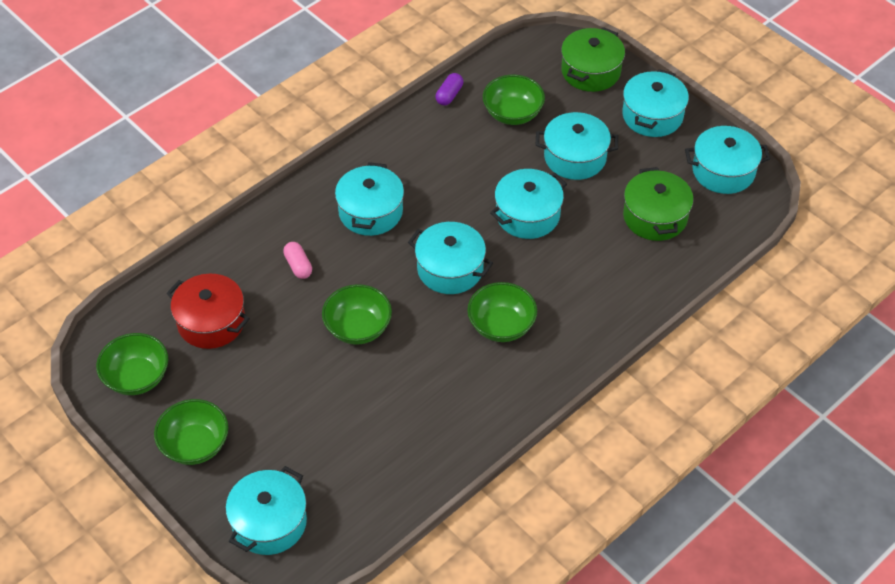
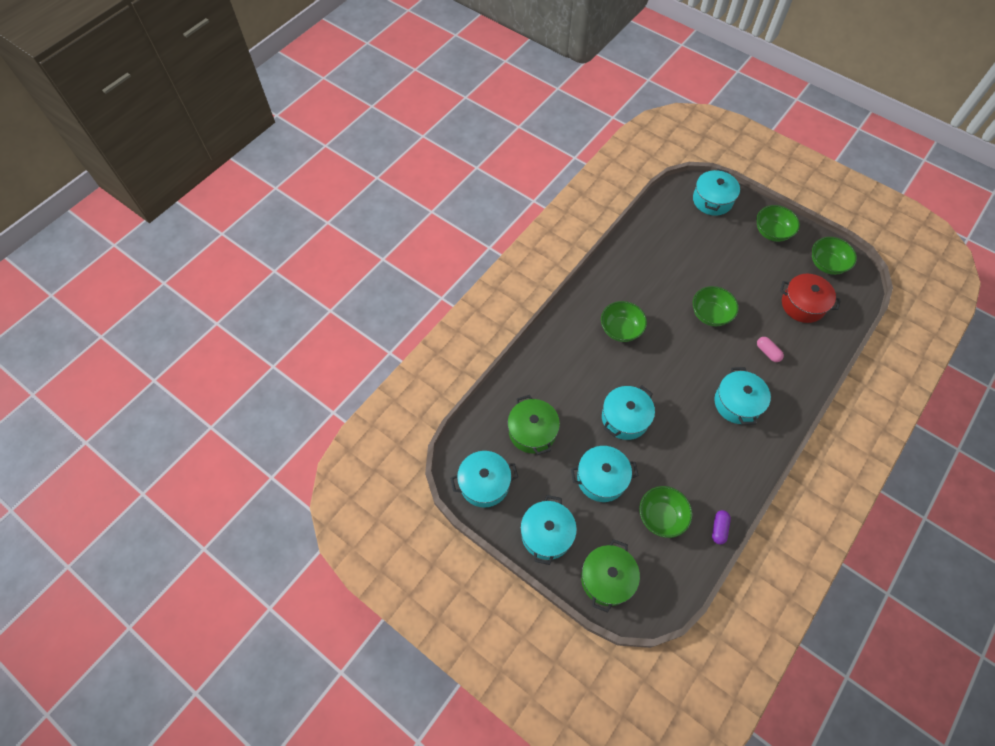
camera: 170 degrees right, 10 degrees up
(450, 269) = (666, 365): turquoise pot -> none

